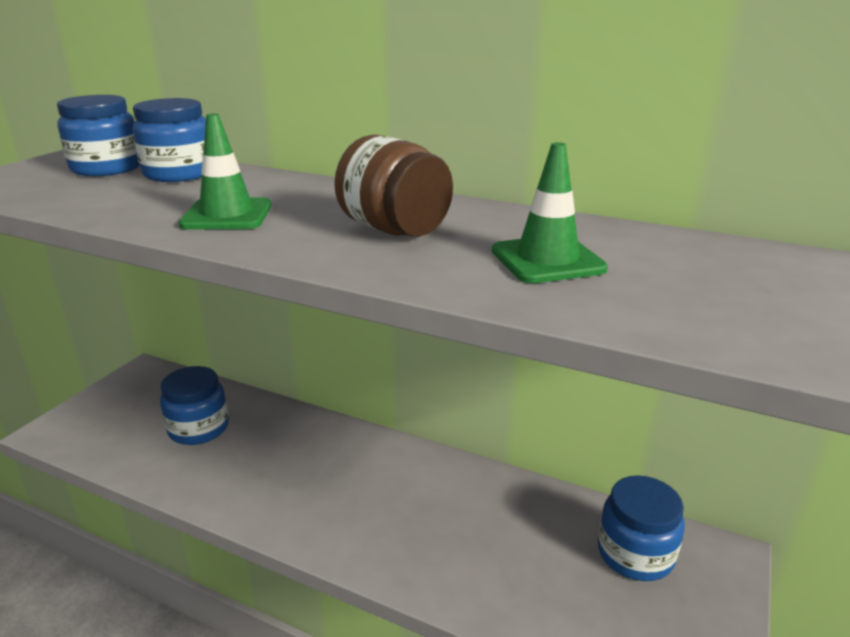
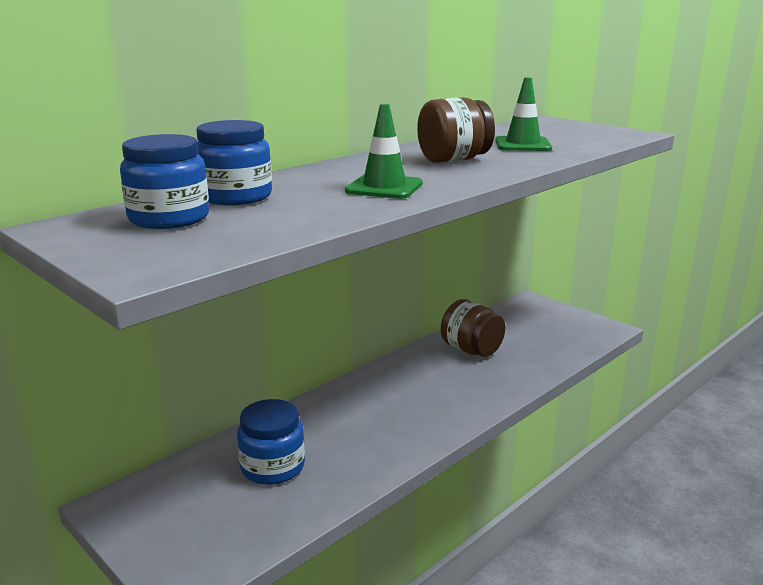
camera: 70 degrees left, 5 degrees down
(499, 516) = (471, 350): none -> brown jar
(635, 553) = (519, 321): blue jar -> none

